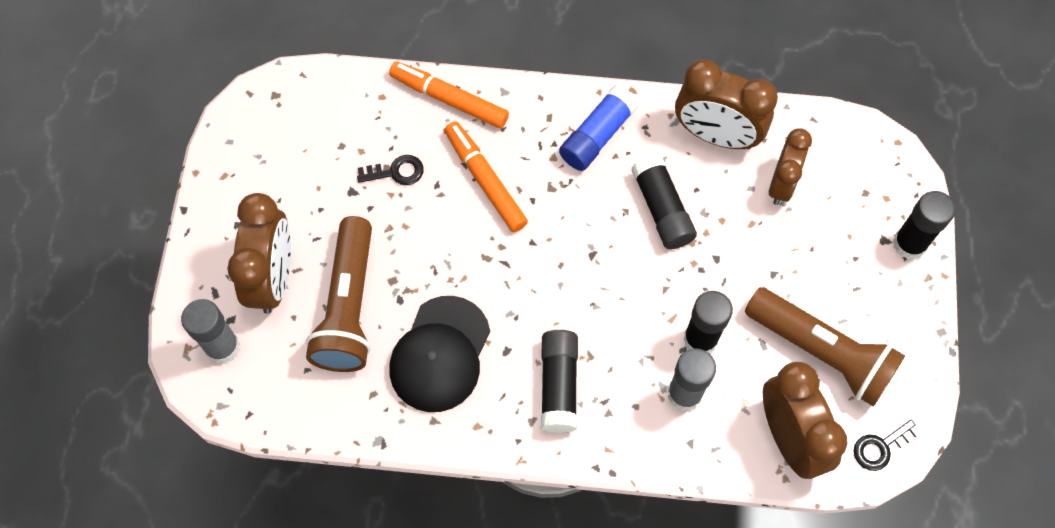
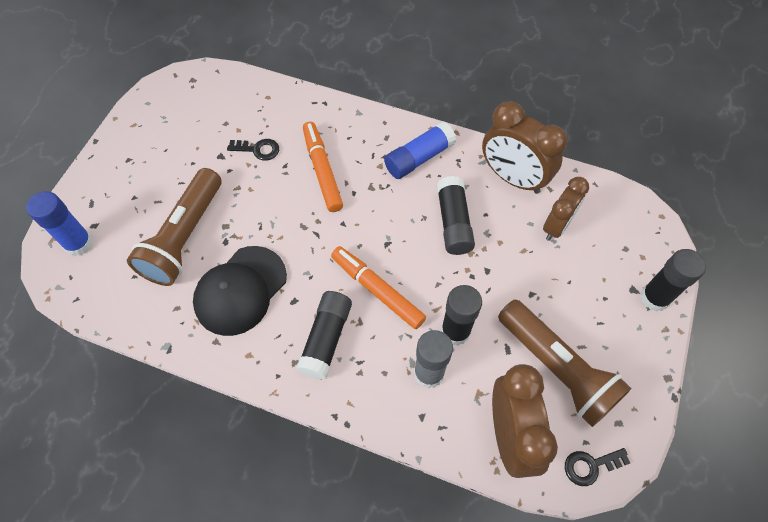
camera: 15 degrees right, 5 degrees down
(222, 347) = (79, 244): grey glue stick -> blue glue stick
(273, 278) = (138, 203): brown clock -> none
(449, 99) = (316, 109): orange marker -> orange marker (377, 290)

